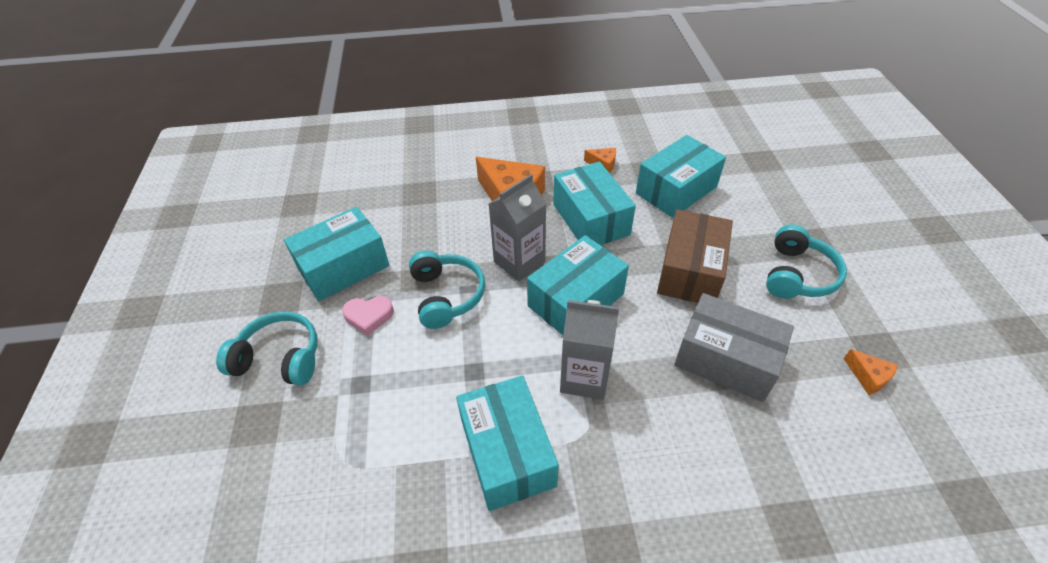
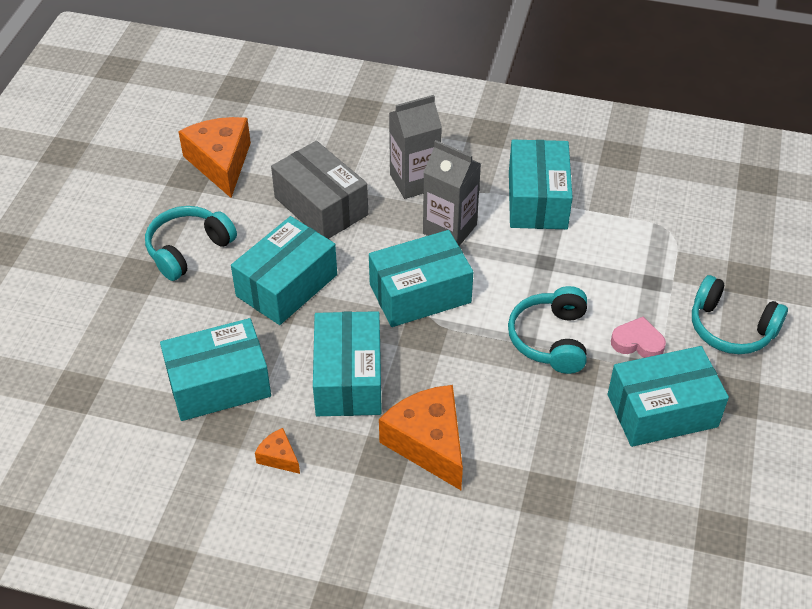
camera: 160 degrees left, 0 degrees up
(519, 262) = (458, 352): grey carton -> grey carton (414, 181)
(690, 271) = (287, 285): brown box -> turquoise box
(868, 377) = (221, 163): orange cheese -> orange cheese, size x2.15

